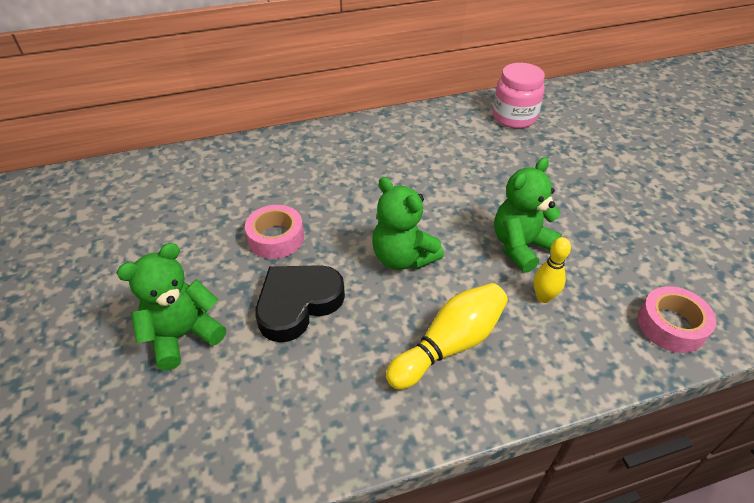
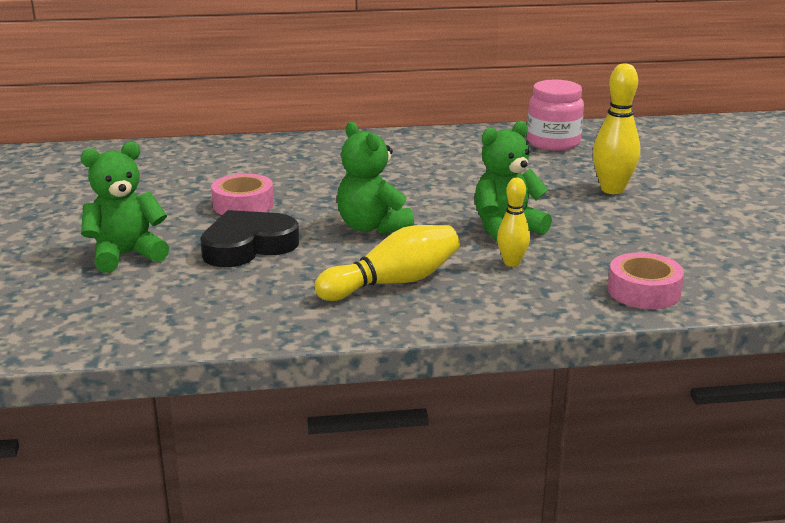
camera: 10 degrees right, 20 degrees down
(586, 177) = (612, 189): none -> yellow bowling pin

